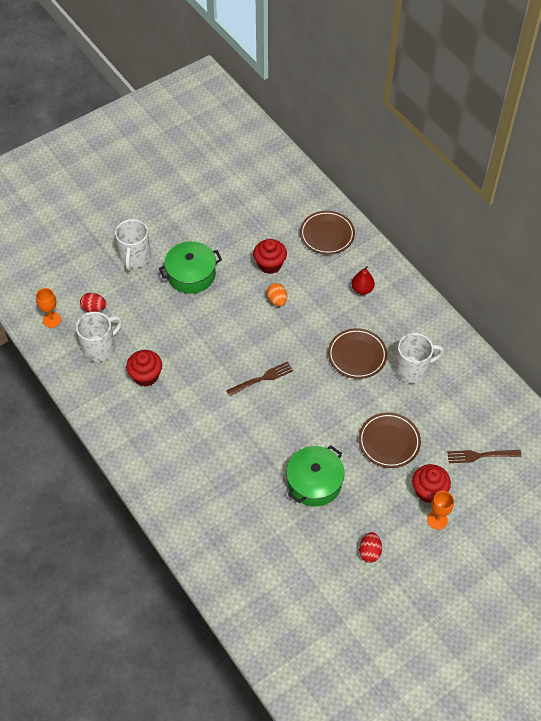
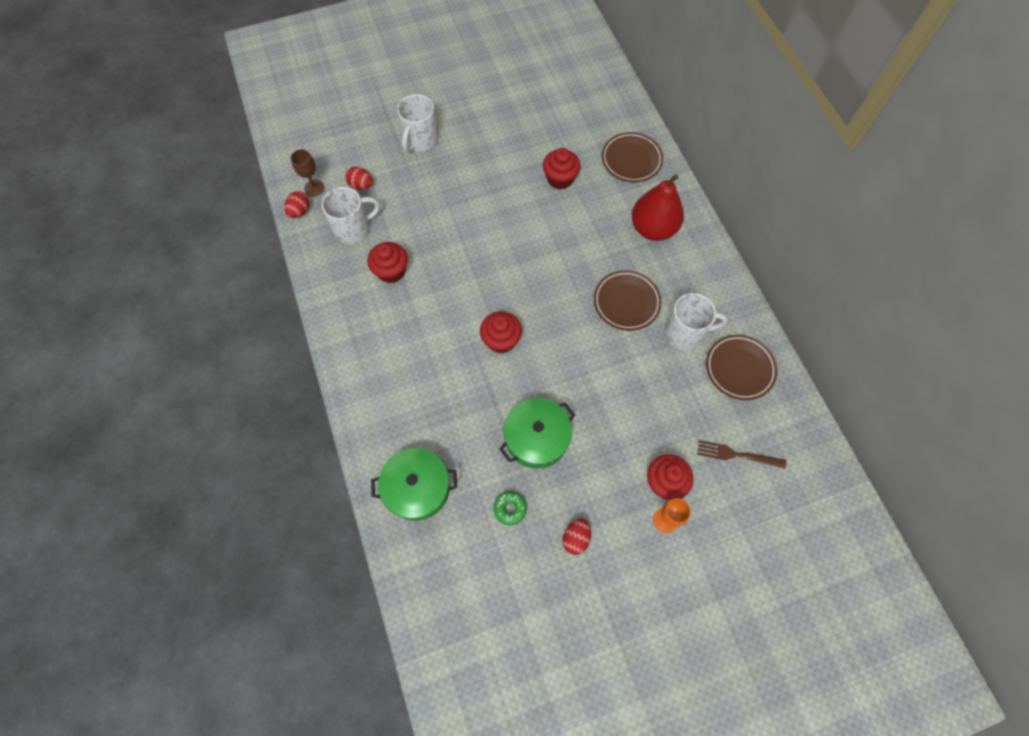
camera: 15 degrees right, 10 degrees up
(45, 343) = (300, 211): none -> red egg
(52, 320) = (314, 188): orange goblet -> brown goblet
(191, 274) = (473, 172): green pot -> green pot (417, 488)
(260, 411) = (501, 340): none -> red cupcake
(262, 378) = (514, 303): brown fork -> none
(277, 300) = (556, 220): orange egg -> none
(309, 543) = (510, 509): none -> green donut
(362, 289) = (653, 228): red pear -> red pear, size x1.92
(389, 442) = (634, 411): brown plate -> brown plate (739, 368)

